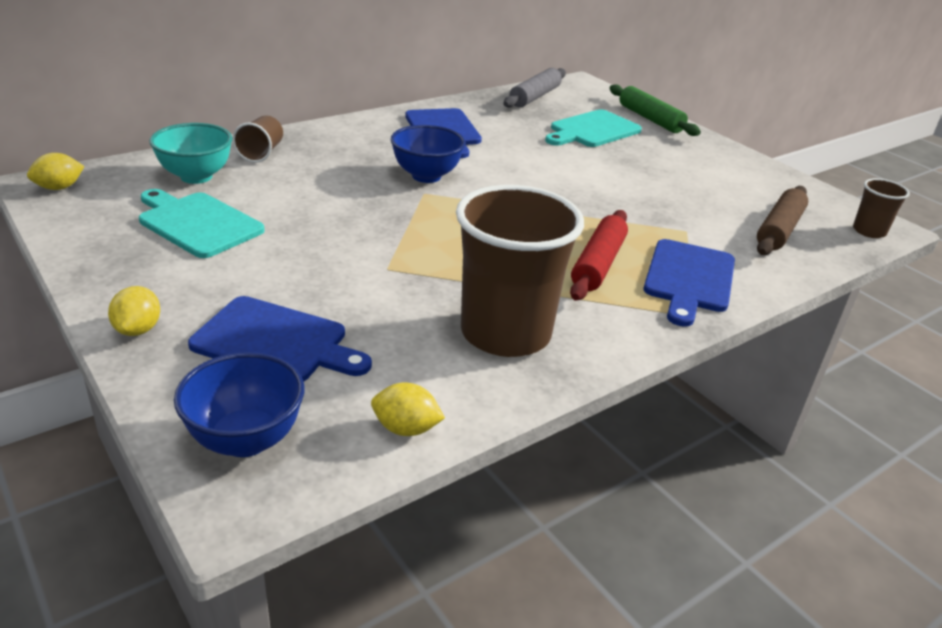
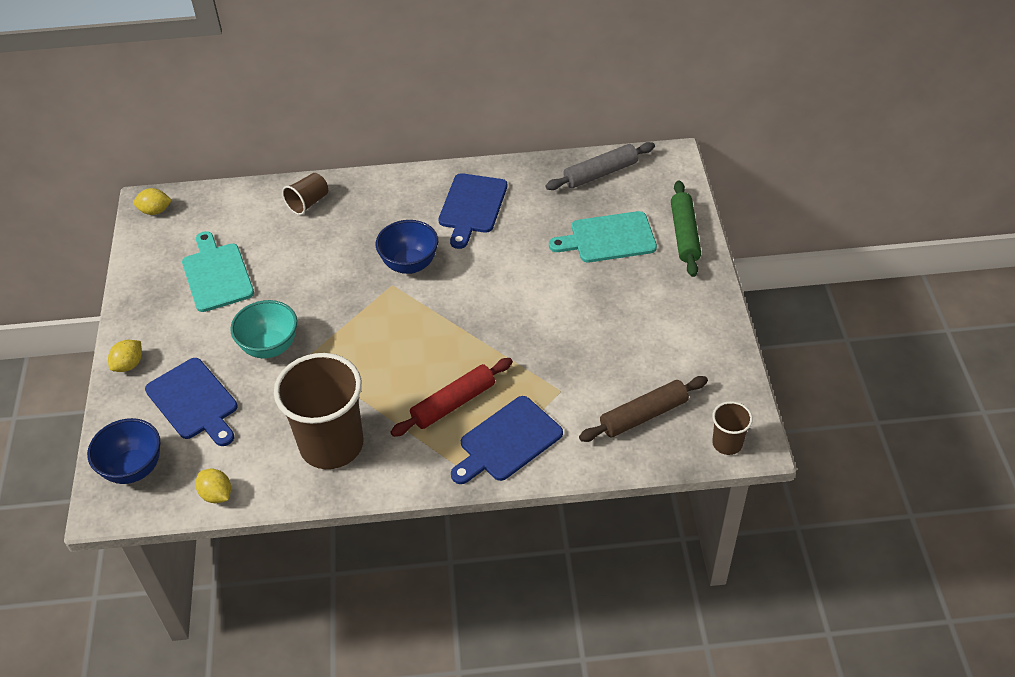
camera: 35 degrees right, 15 degrees up
(196, 176) = (246, 221): turquoise bowl -> turquoise bowl (270, 347)

